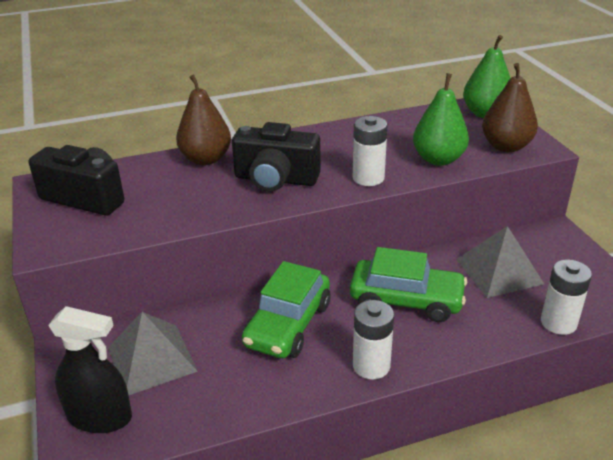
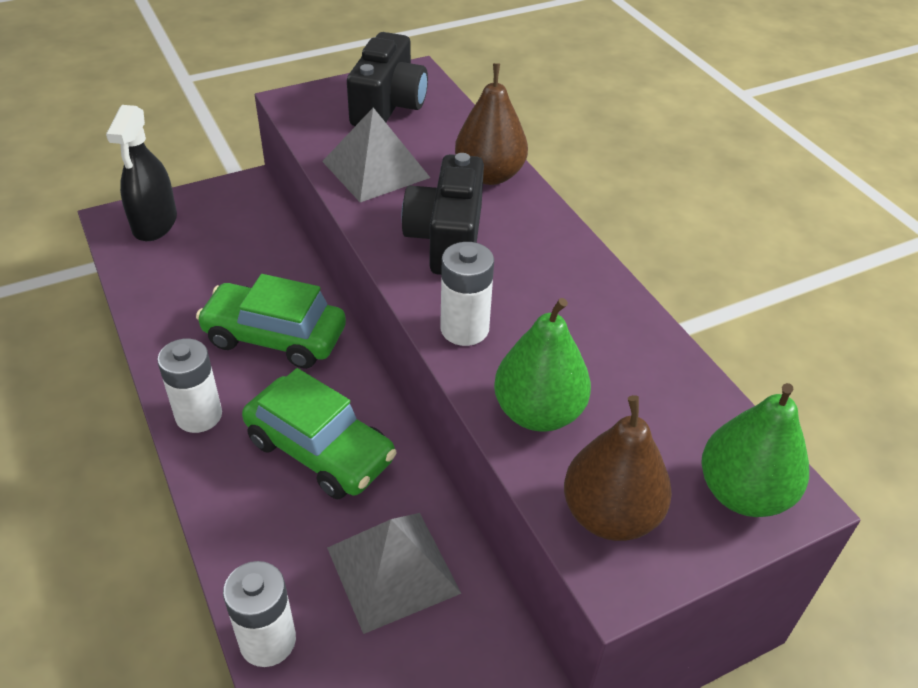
camera: 80 degrees right, 10 degrees up
(152, 359) = (227, 242): grey pyramid -> grey pyramid (375, 169)
(406, 300) = (320, 450): green car -> green car turned 60 degrees counterclockwise

